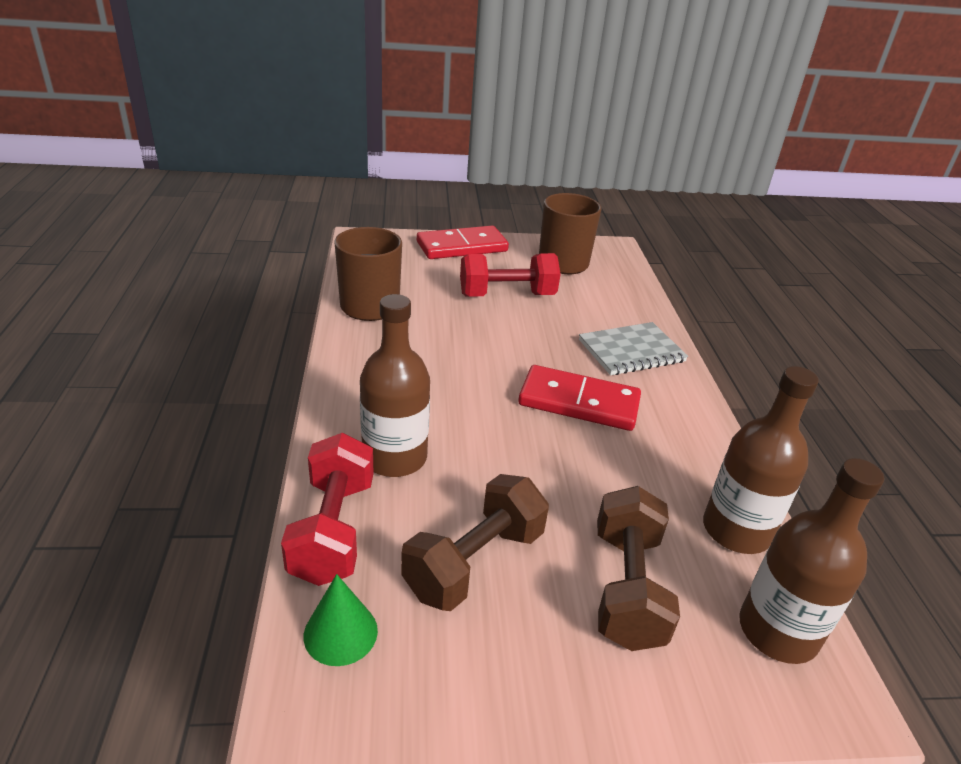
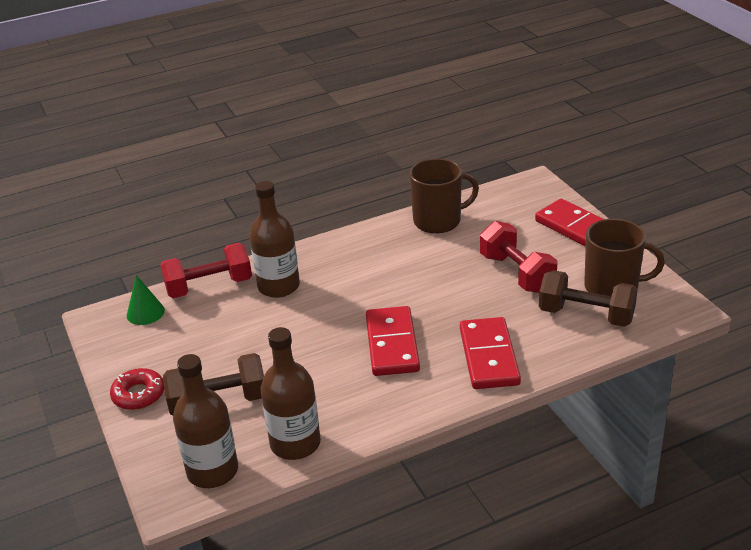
camera: 75 degrees right, 0 degrees up
(474, 562) = (210, 340): brown dumbbell -> brown dumbbell (586, 315)
(570, 692) = (138, 395): none -> red donut
(631, 351) = (488, 356): grey notebook -> red domino

